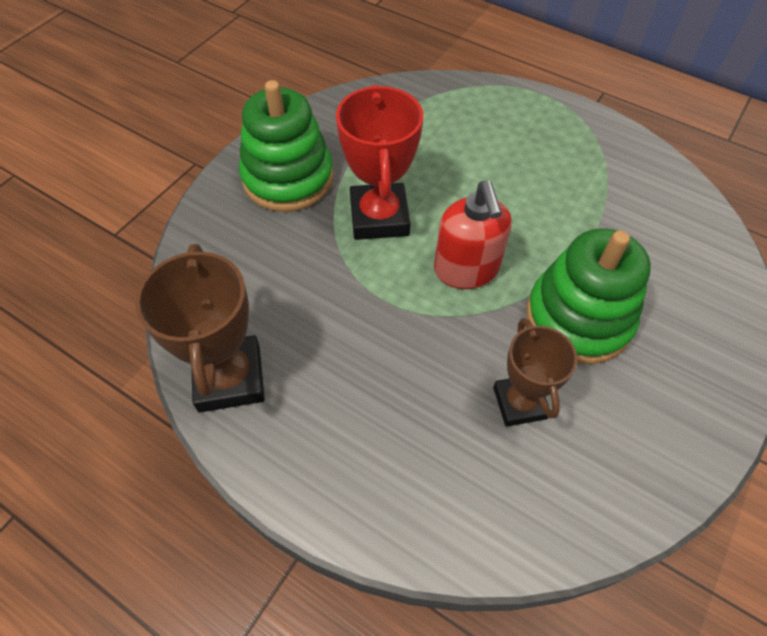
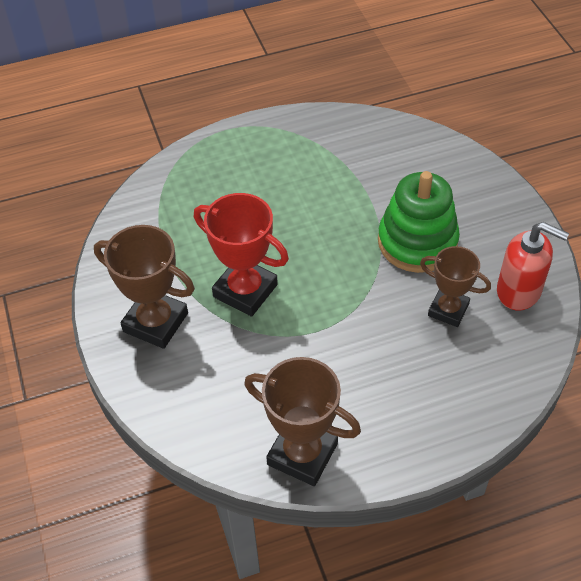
camera: 50 degrees left, 5 degrees down
(288, 178) = (155, 322): green stacking toy -> brown trophy
(466, 270) = (333, 272): red soap dispenser -> red soap dispenser (519, 291)

